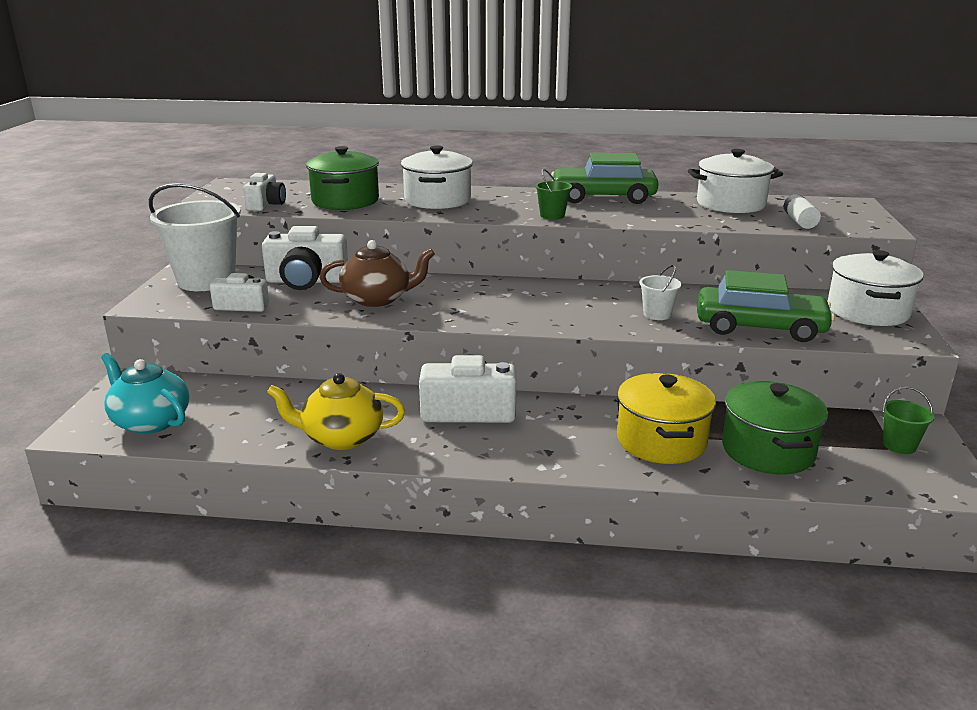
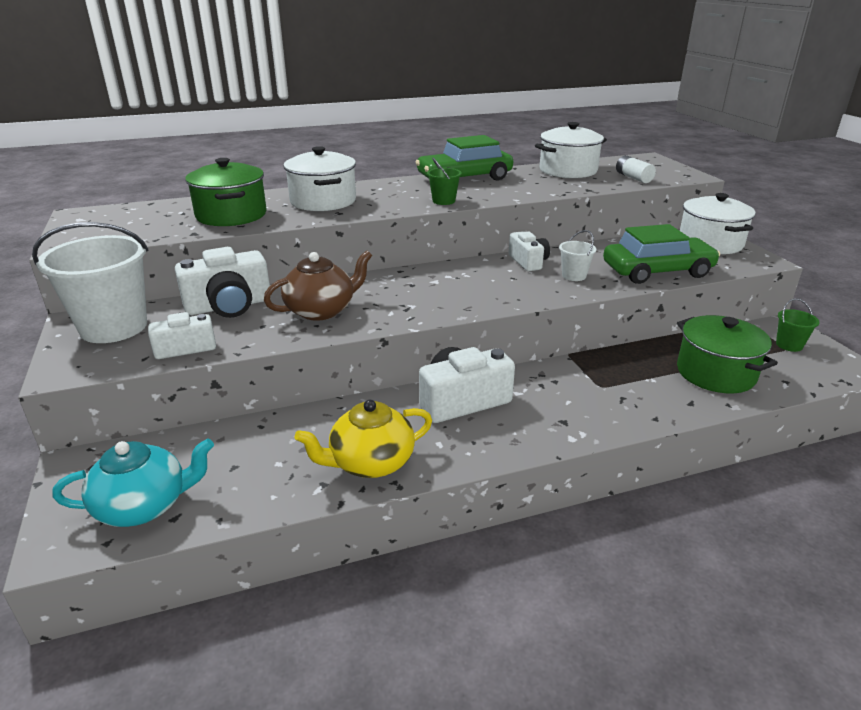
camera: 25 degrees left, 5 degrees up
(150, 421) = (144, 506): turquoise teapot -> turquoise teapot turned 150 degrees clockwise
(266, 205) = (148, 232): white camera -> white camera (528, 262)
(661, 441) = (637, 386): yellow pot -> none

